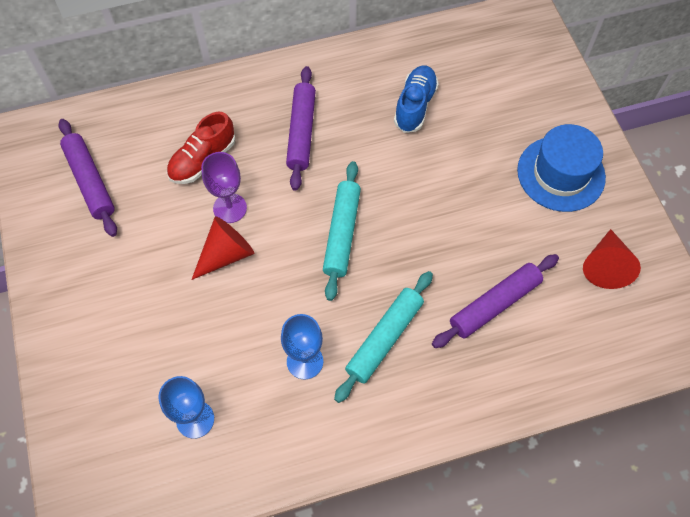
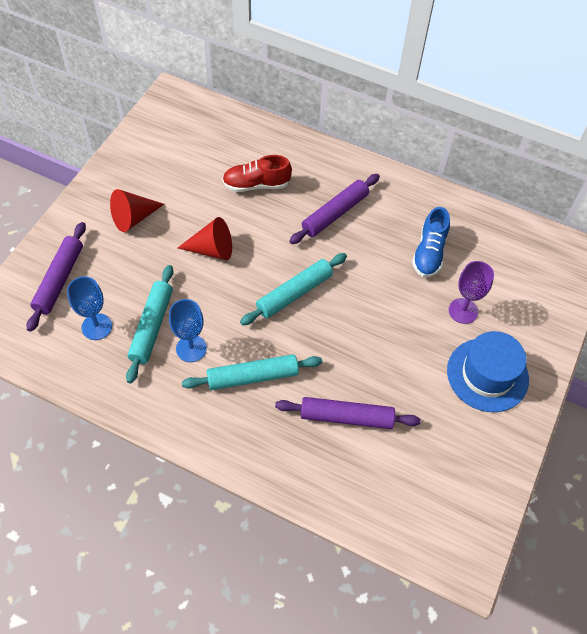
camera: 40 degrees right, 5 degrees down
(90, 181) = (180, 148): purple rolling pin -> purple rolling pin (59, 280)
(230, 208) = (242, 225): purple goblet -> purple goblet (463, 311)
(247, 373) = (151, 326): none -> turquoise rolling pin
(415, 106) = (429, 253): blue shoe -> blue shoe turned 135 degrees clockwise
(605, 266) = (453, 459): red cone -> red cone (133, 218)

